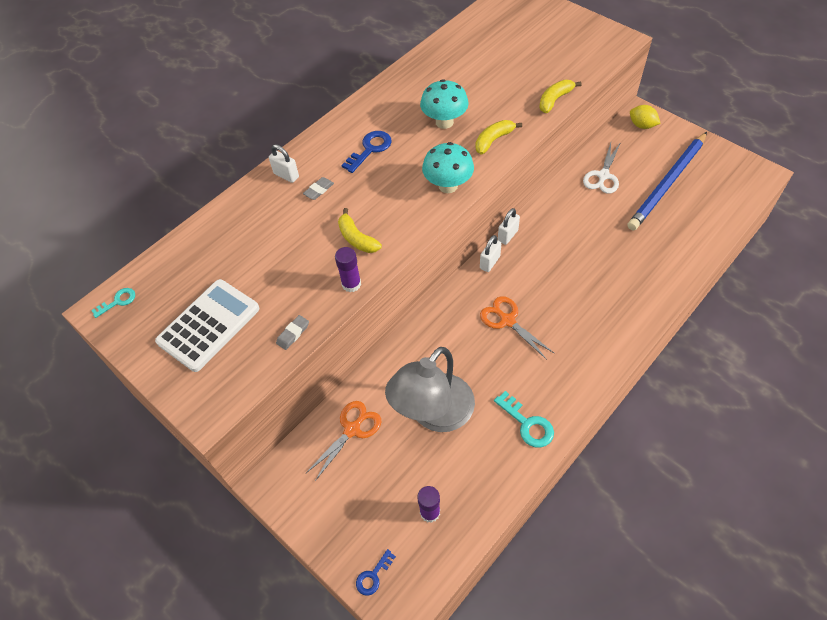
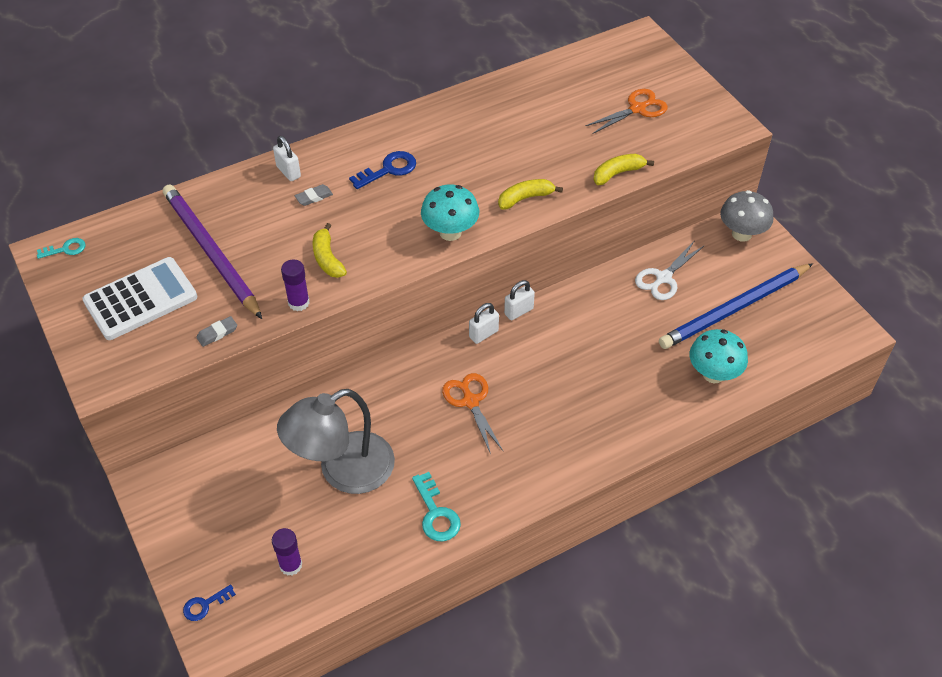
camera: 15 degrees right, 5 degrees down
(253, 264) = (211, 253): none -> purple pencil
(352, 429) = (252, 458): orange scissors -> orange scissors (637, 109)
(444, 122) = (483, 163): turquoise mushroom -> turquoise mushroom (713, 374)
(642, 125) = (741, 234): yellow lemon -> grey mushroom

